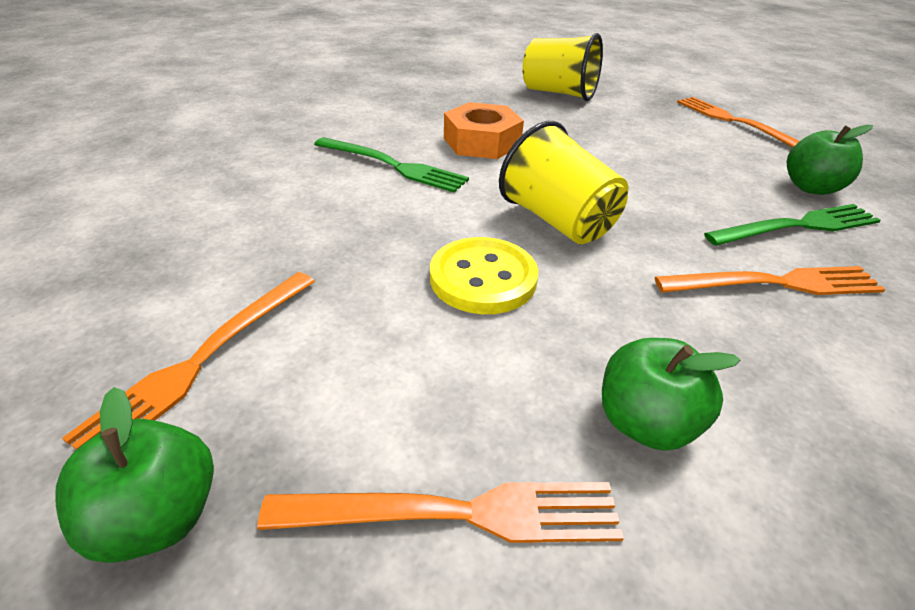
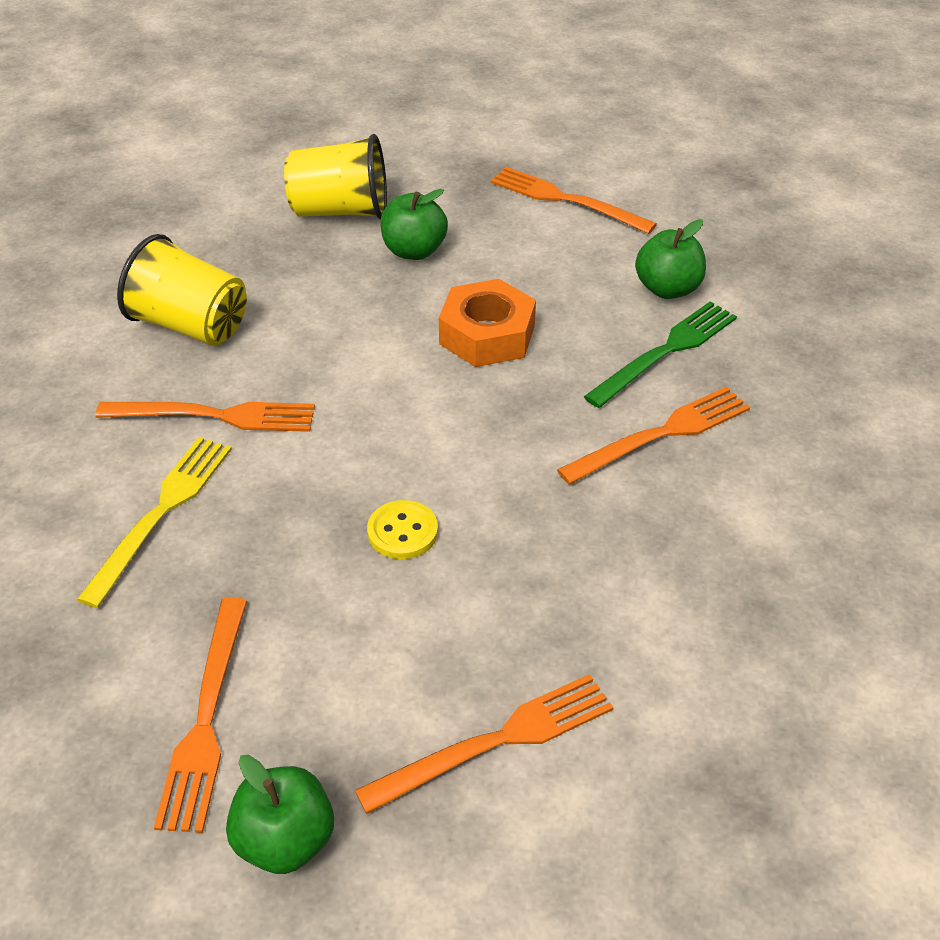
camera: 25 degrees left, 5 degrees up
(306, 207) = (161, 513): none -> yellow fork
(392, 165) = (214, 416): green fork -> orange fork
(481, 142) = (294, 338): orange nut -> orange nut (487, 335)
(483, 278) = (402, 532): yellow button -> yellow button, size x0.64
(558, 221) = (438, 432): yellow cup -> yellow cup (191, 326)
(645, 422) = (598, 616): green apple -> green apple (414, 251)

